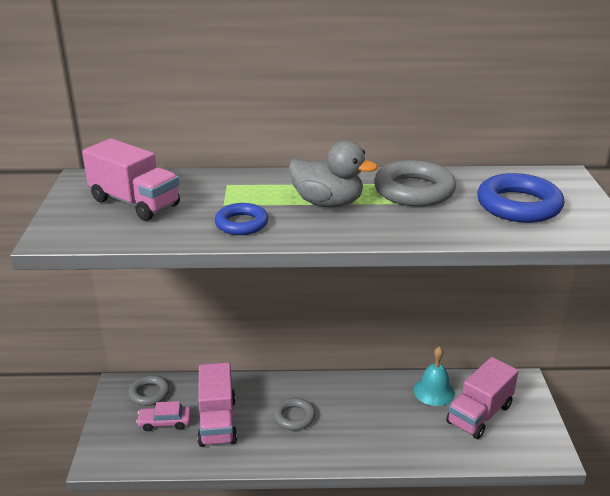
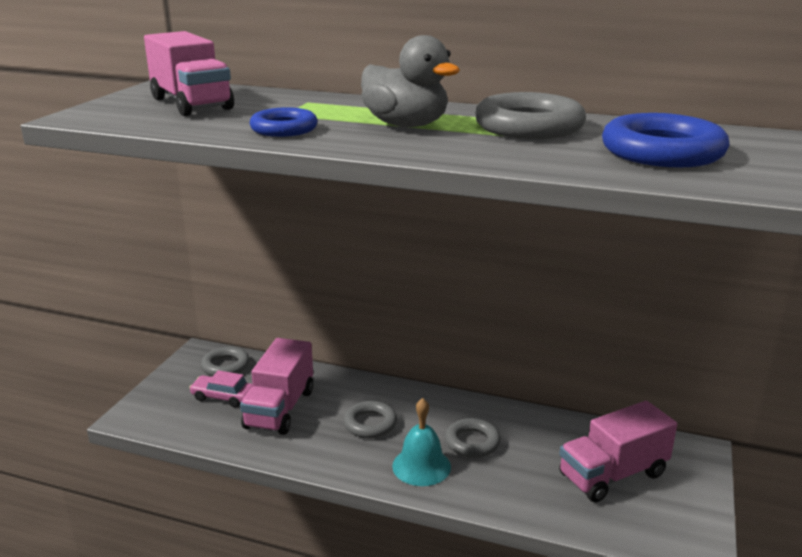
camera: 20 degrees right, 5 degrees down
(375, 413) = (472, 442): none -> grey ring
(434, 391) = (563, 435): turquoise bell -> turquoise bell (421, 466)

